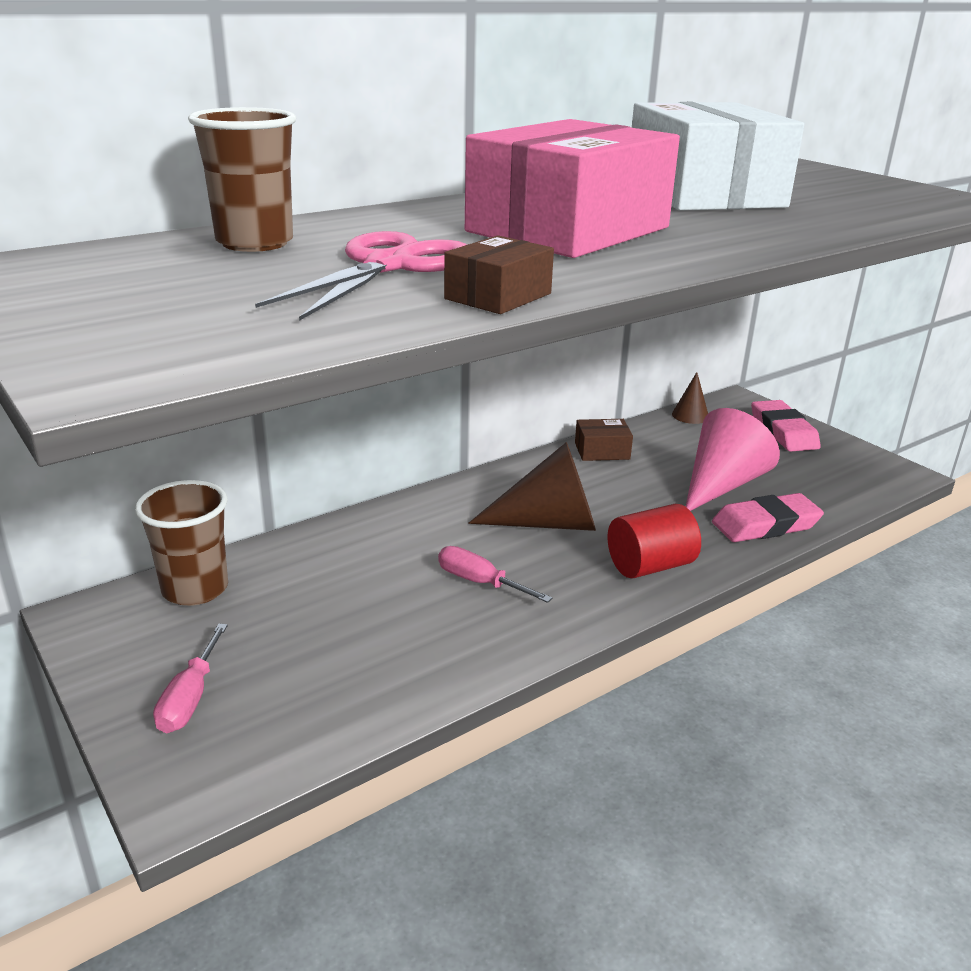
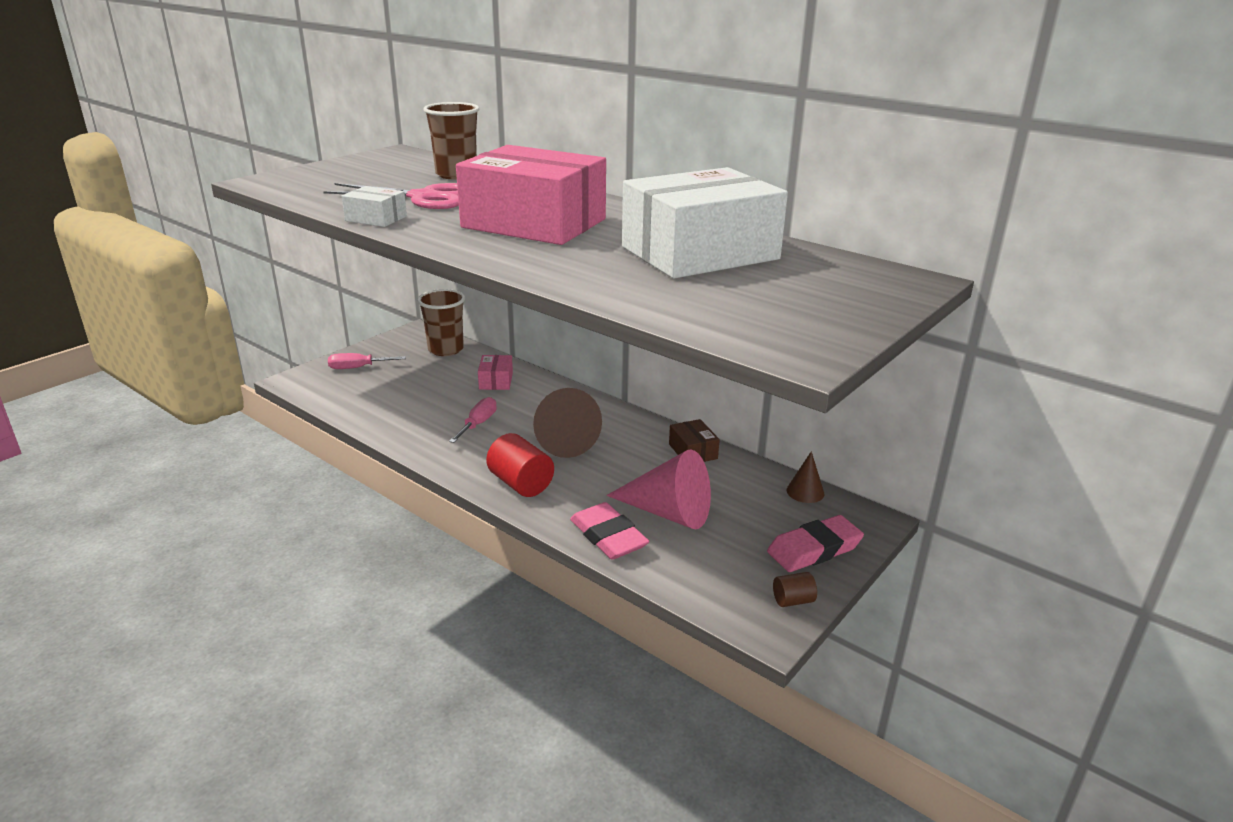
camera: 75 degrees right, 0 degrees up
(350, 553) = (496, 381): none -> pink box
(498, 296) = (376, 218): brown box -> white box
(859, 456) = (793, 600): none -> brown cylinder

